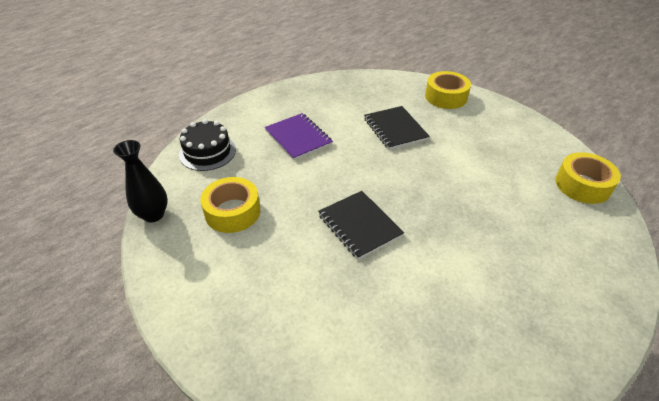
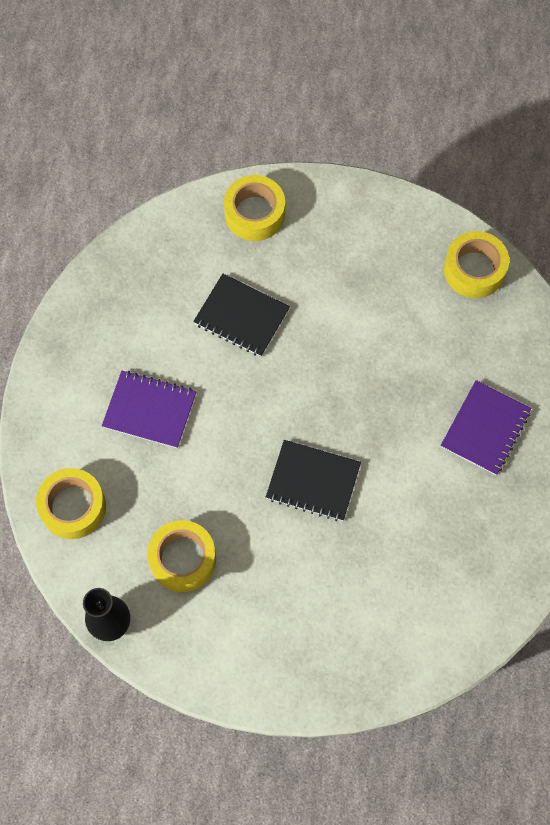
camera: 40 degrees left, 25 degrees up
(207, 152) = (73, 507): black cake -> yellow tape
(526, 276) = (485, 429): none -> purple notebook

